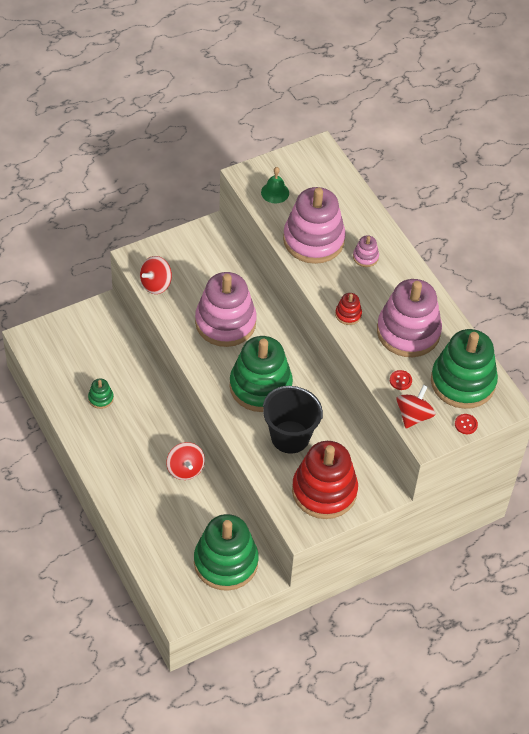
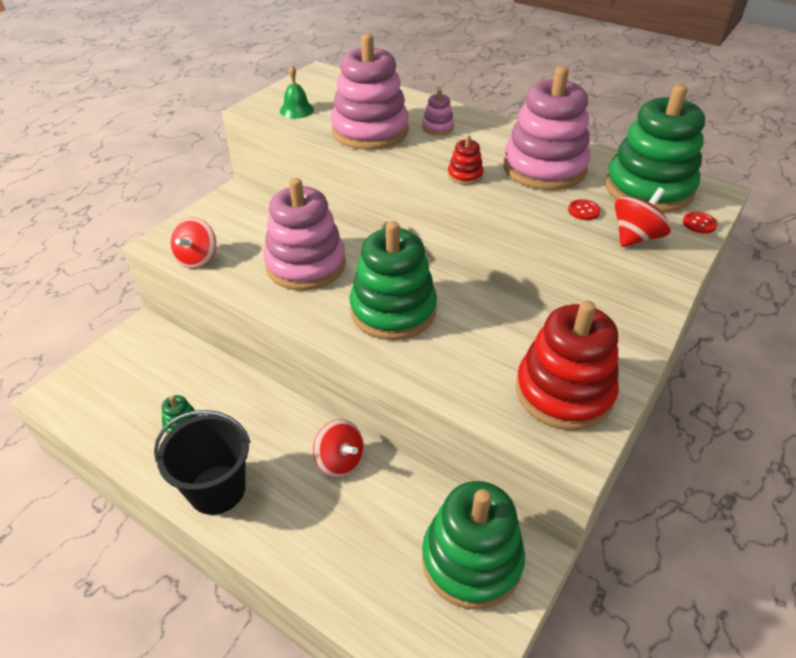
camera: 25 degrees left, 10 degrees down
(290, 437) = (470, 349): black bucket -> black bucket (217, 489)
(413, 416) = (635, 237): red spinning top -> red spinning top turned 45 degrees clockwise

